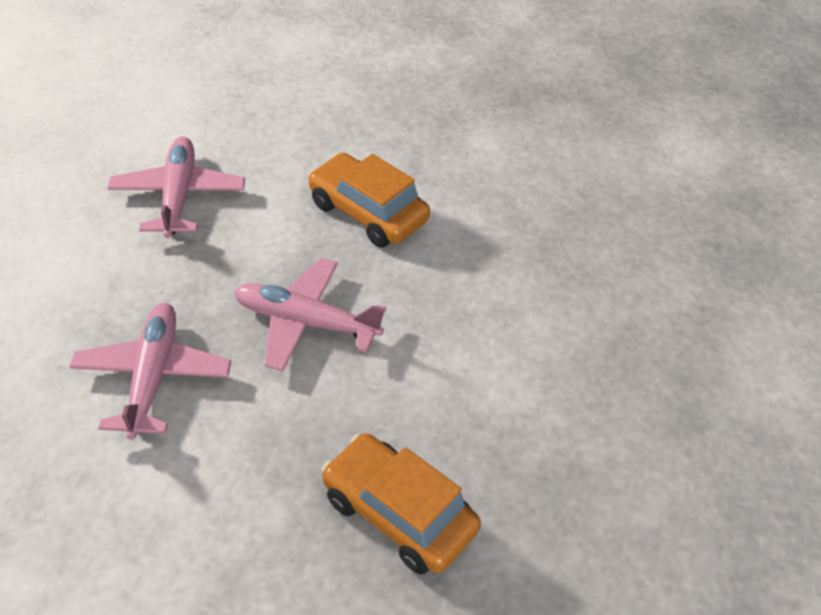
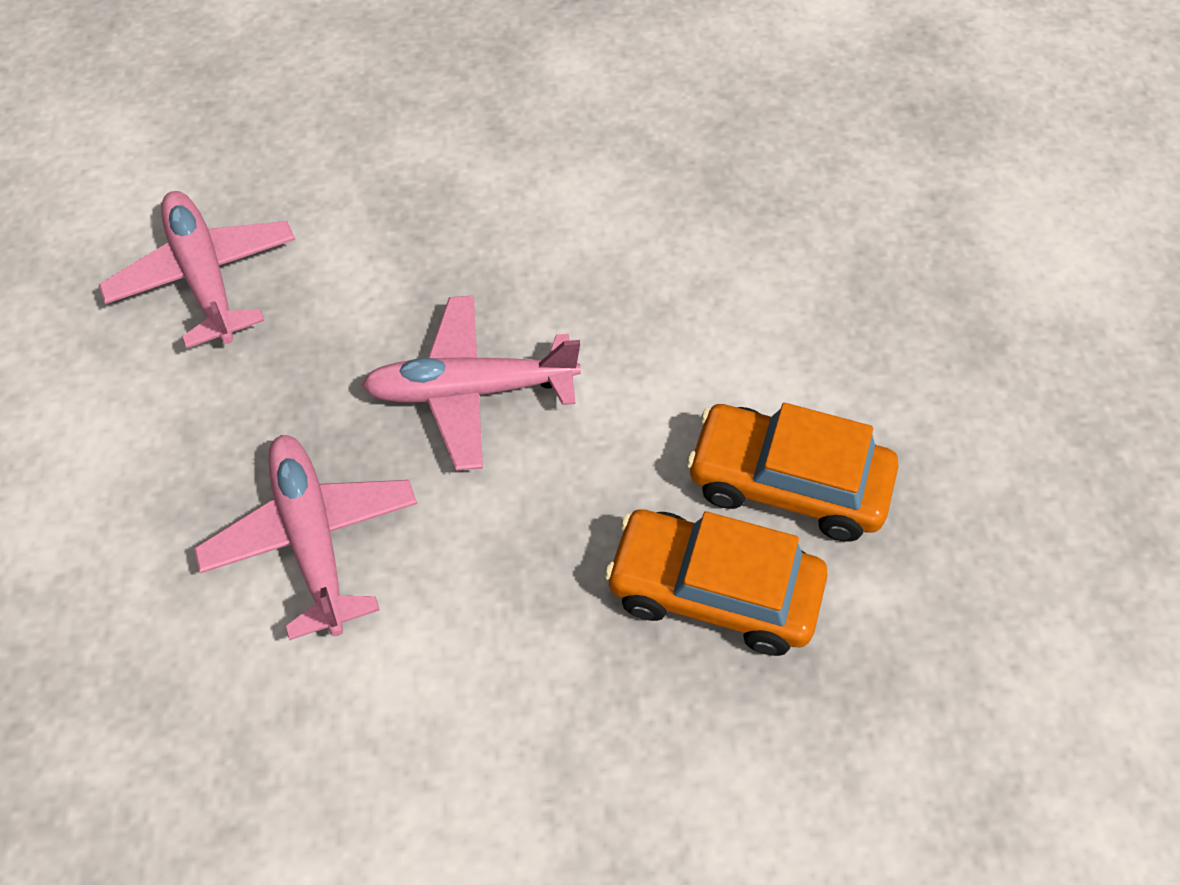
camera: 20 degrees left, 10 degrees up
(367, 212) = (469, 212): orange car -> orange car (788, 483)

